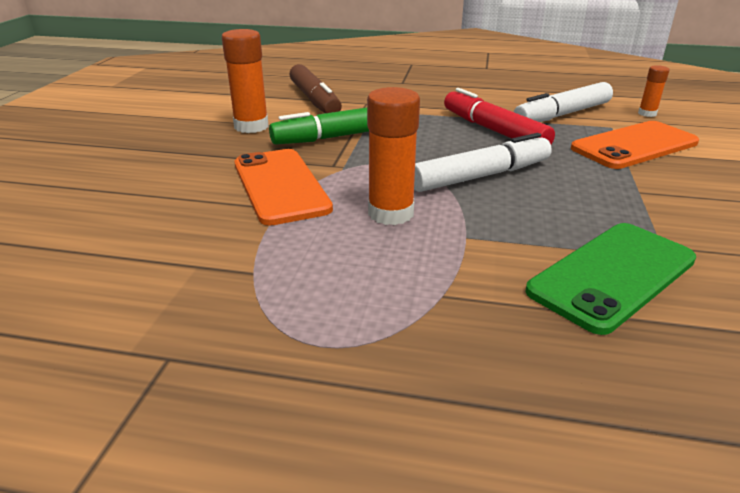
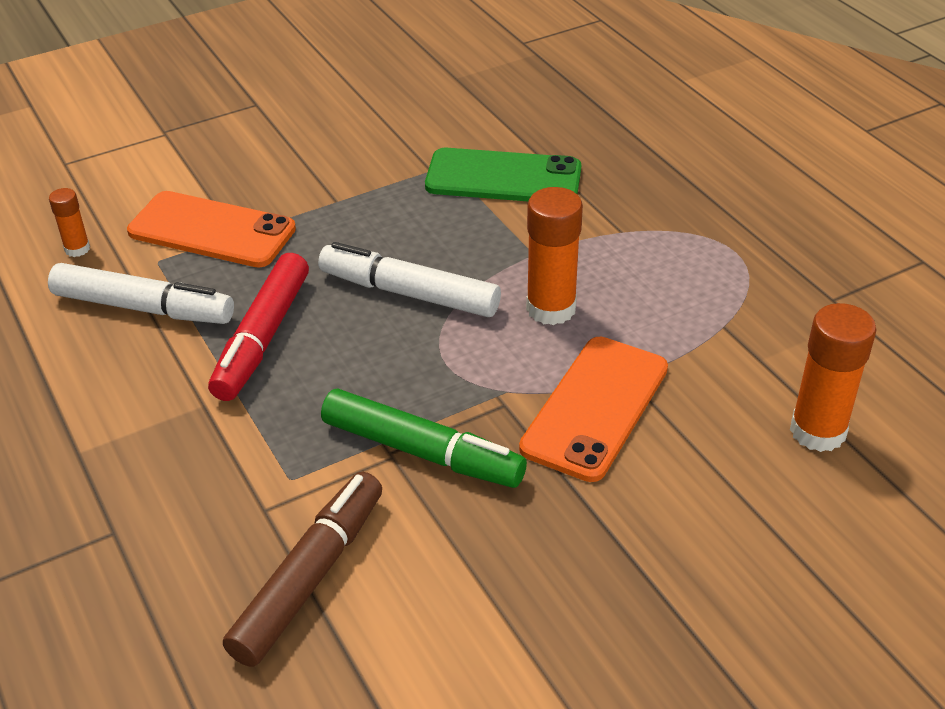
camera: 130 degrees left, 10 degrees up
(251, 126) = (487, 562): orange glue stick -> orange glue stick (817, 431)

